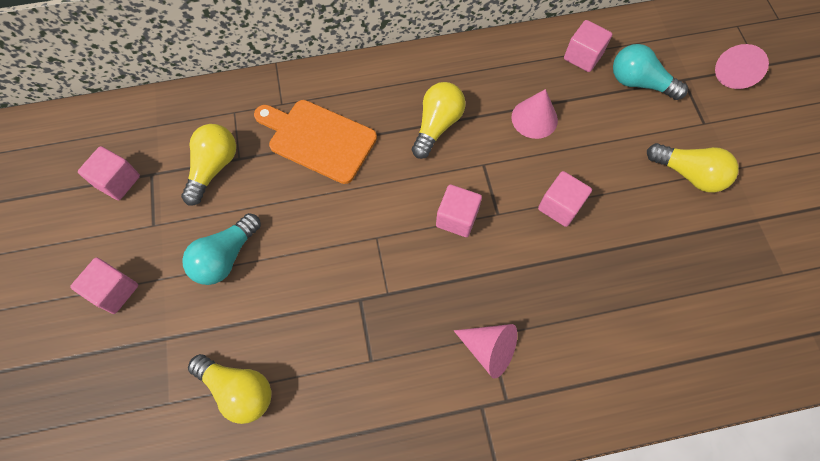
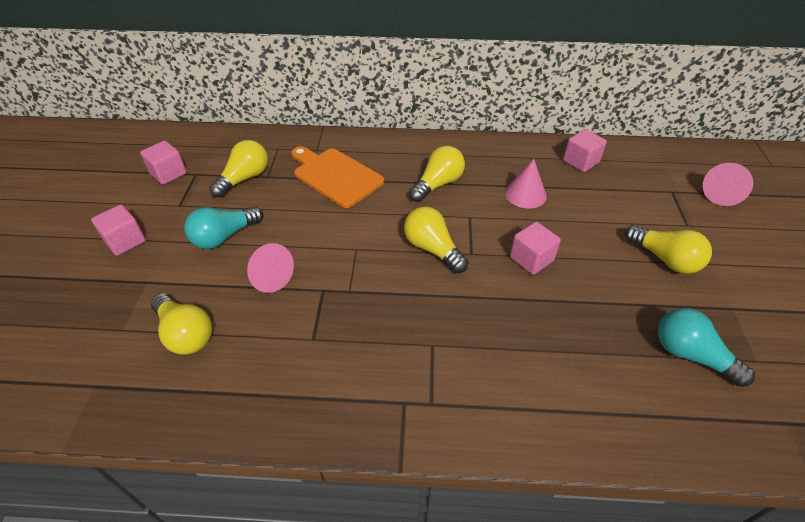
camera: 15 degrees right, 20 degrees down
(457, 218) = (432, 249): pink cube -> yellow light bulb
(489, 349) = (428, 355): pink cone -> pink cone (269, 277)
(639, 83) = (629, 187): turquoise light bulb -> turquoise light bulb (691, 355)

